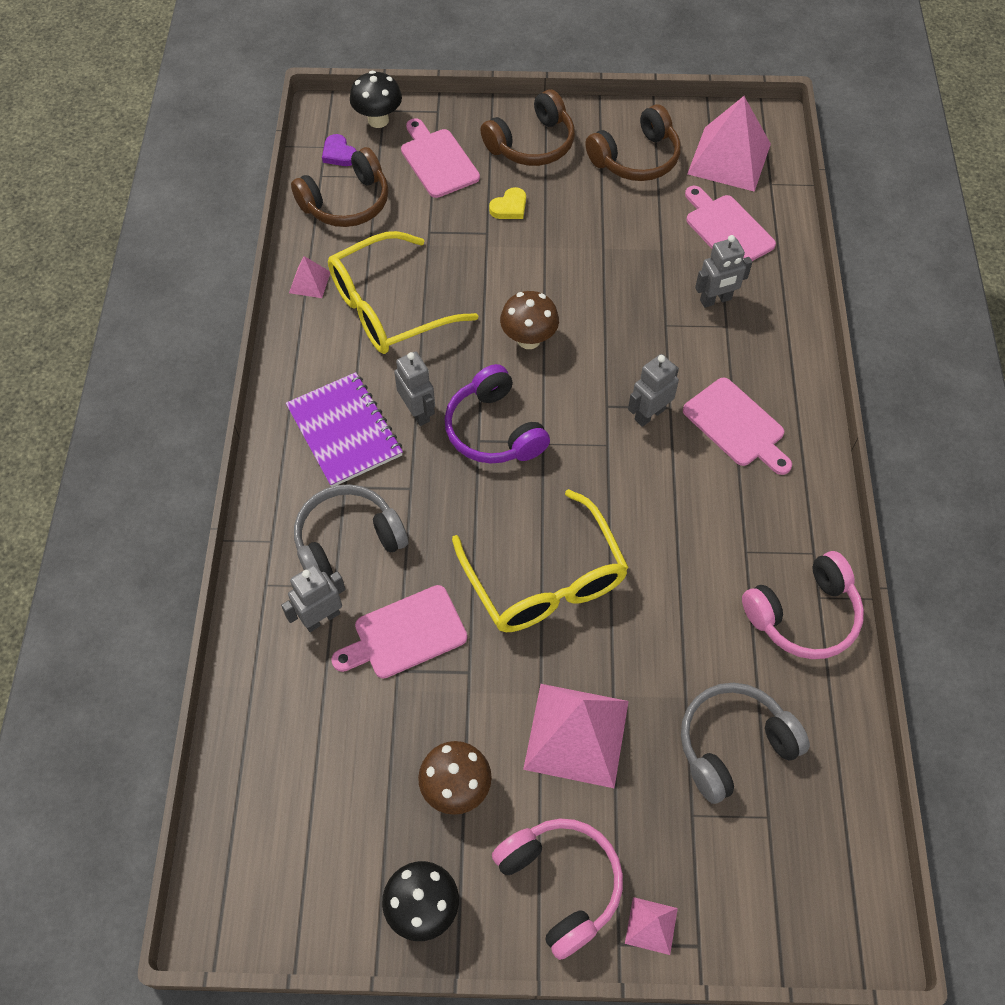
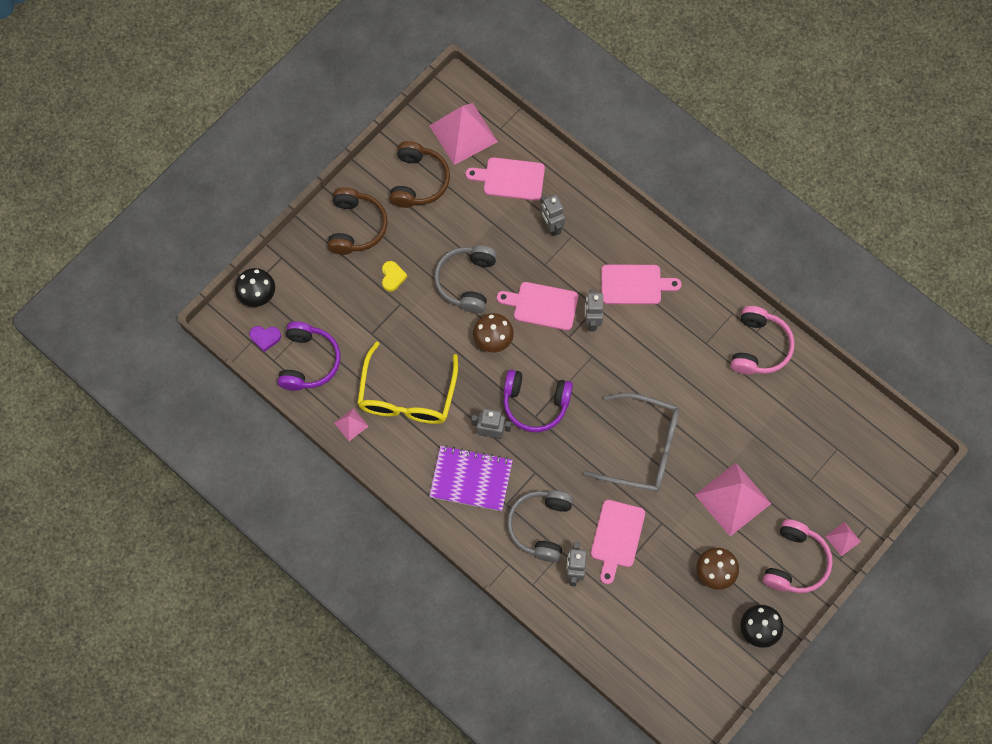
camera: 50 degrees left, 10 degrees up
(347, 202) = (308, 361): brown headphones -> purple headphones
(438, 161) = (321, 287): pink cutting board -> pink cutting board (542, 305)
(545, 580) = (642, 448): yellow glasses -> grey glasses
(560, 884) = (795, 562): pink headphones -> pink headphones turned 105 degrees clockwise
(715, 300) = (551, 226): grey robot -> grey robot turned 135 degrees clockwise
(733, 745) = (794, 434): grey headphones -> grey headphones (467, 281)

